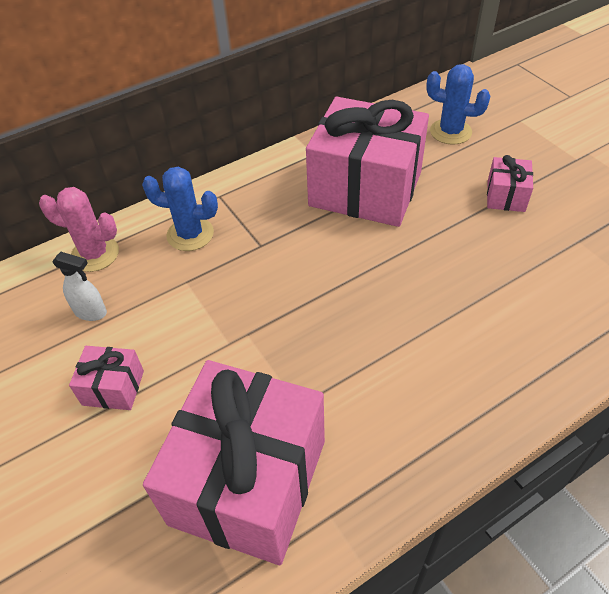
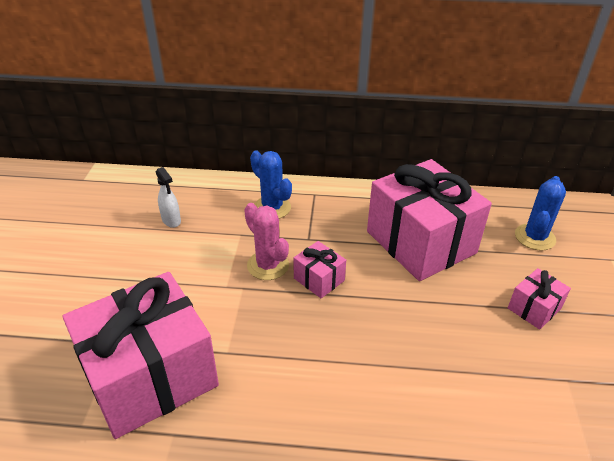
camera: 35 degrees right, 10 degrees down
(95, 254) = (207, 189): pink cactus -> pink cactus (268, 265)
(113, 388) = (139, 270): pink gift -> pink gift (319, 279)
(450, 132) = (535, 237): blue cactus -> blue cactus turned 60 degrees clockwise

